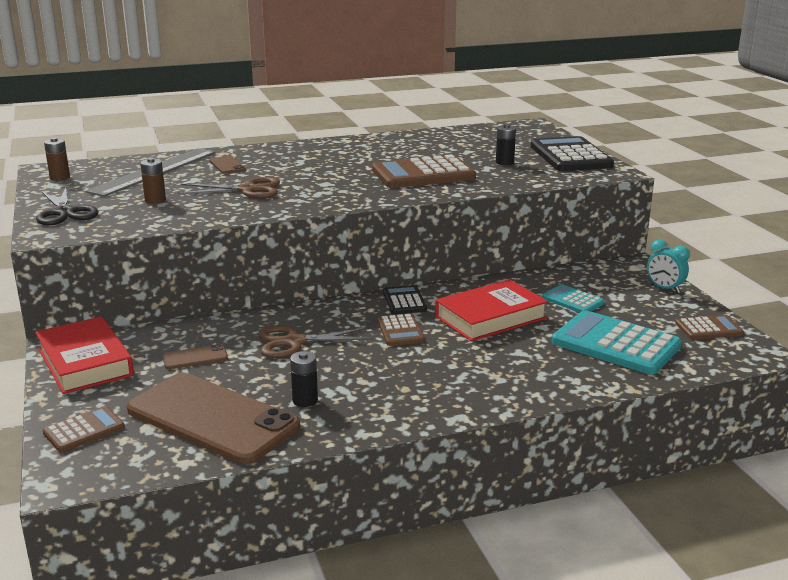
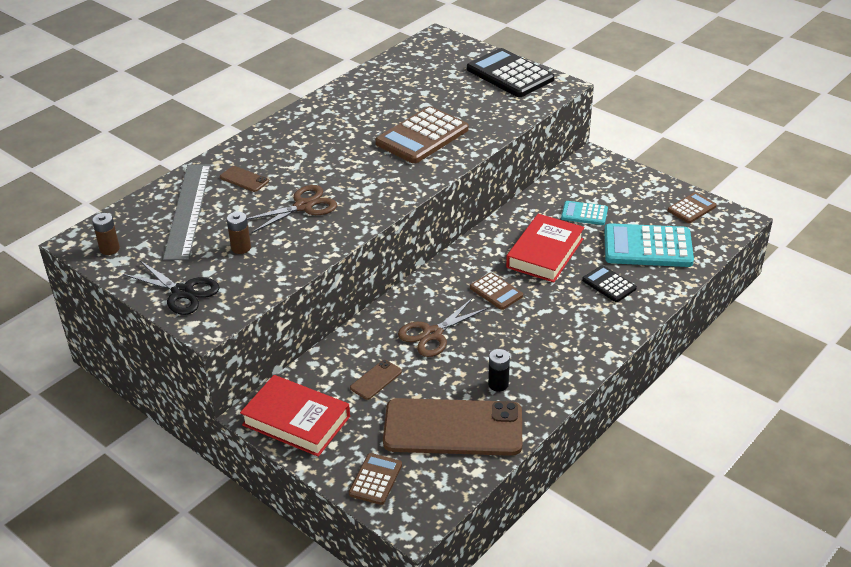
camera: 30 degrees left, 15 degrees up
(404, 301) = (469, 260): black calculator -> black calculator (609, 284)
(504, 162) = (468, 99): black battery -> none
(664, 289) = (634, 178): turquoise clock -> none

